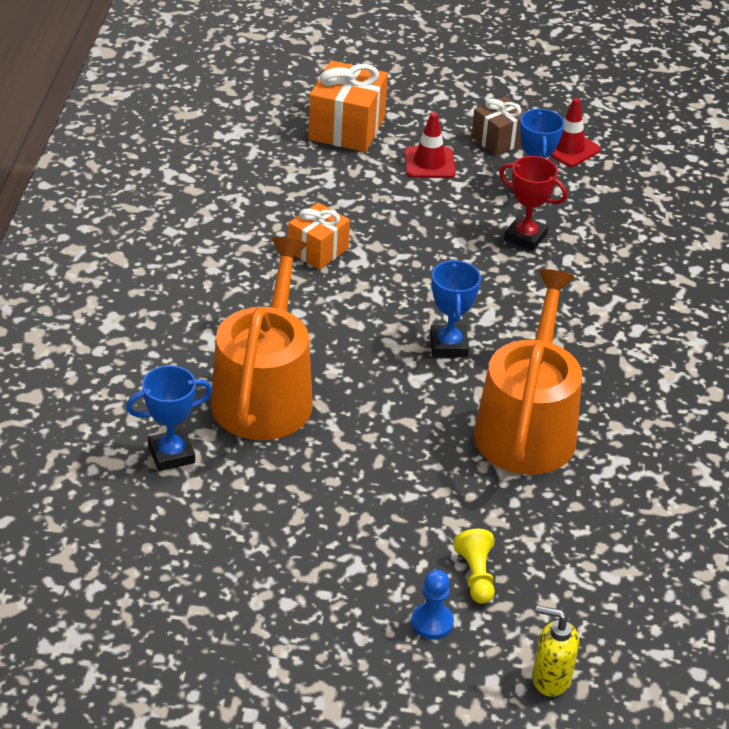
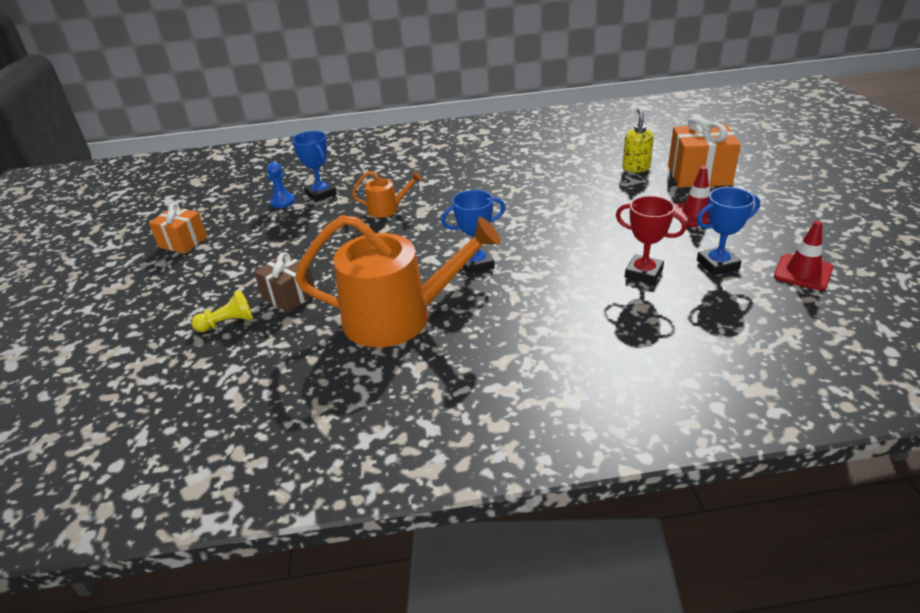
camera: 80 degrees right, 5 degrees down
(265, 393) = (387, 209): orange watering can -> orange watering can, size x0.45
(318, 250) = (545, 195): orange gift -> orange gift (183, 242)
(432, 622) = (181, 312): blue pawn -> blue pawn (282, 202)
(499, 140) = (768, 236): brown gift -> brown gift (289, 296)
(525, 237) = (643, 273): red trophy -> red trophy turned 75 degrees counterclockwise
(550, 678) = (121, 377): yellow soap dispenser -> yellow soap dispenser (636, 168)

